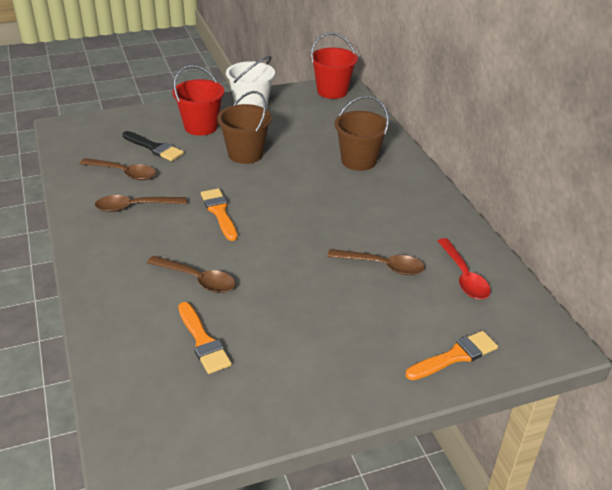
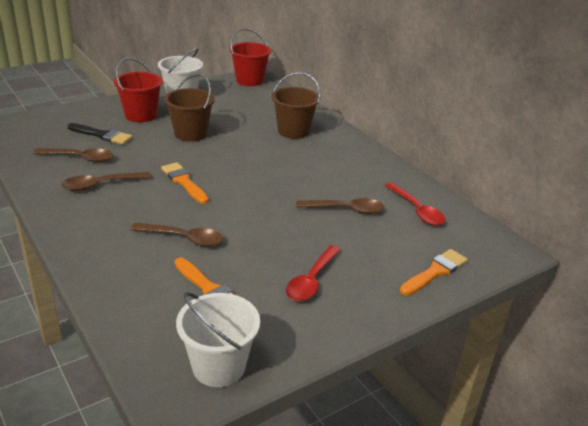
camera: 15 degrees left, 5 degrees down
(184, 430) = (218, 366): none -> white bucket
(313, 347) = (311, 280): none -> red spoon

